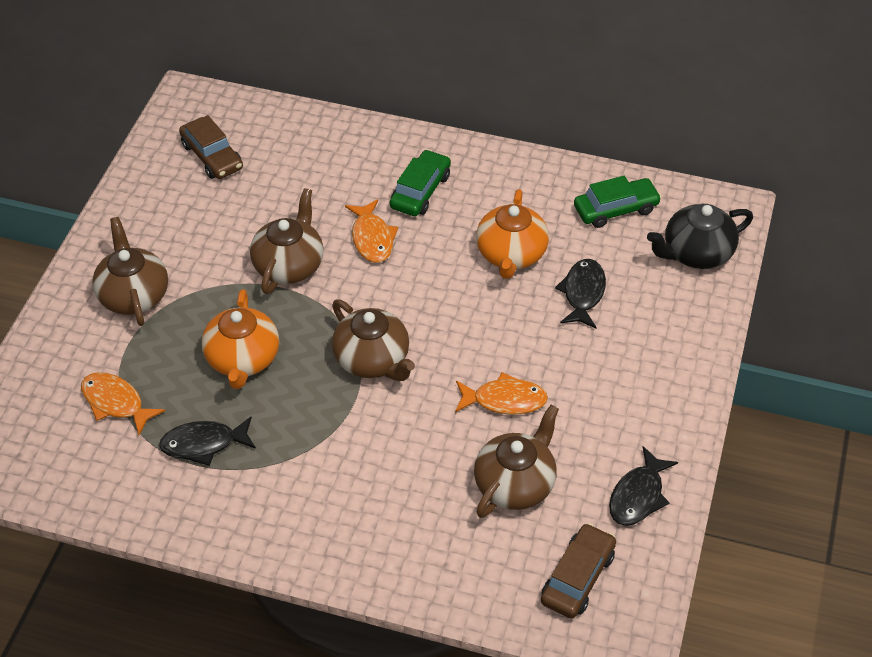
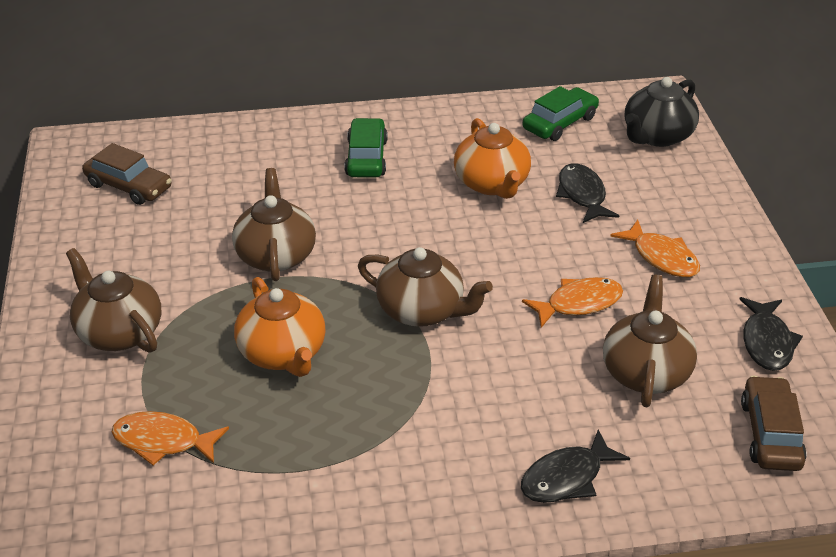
camera: 25 degrees left, 10 degrees down
(204, 444) = (293, 447): black fish -> black fish (566, 478)
(372, 238) = (346, 208): orange fish -> orange fish (661, 257)

